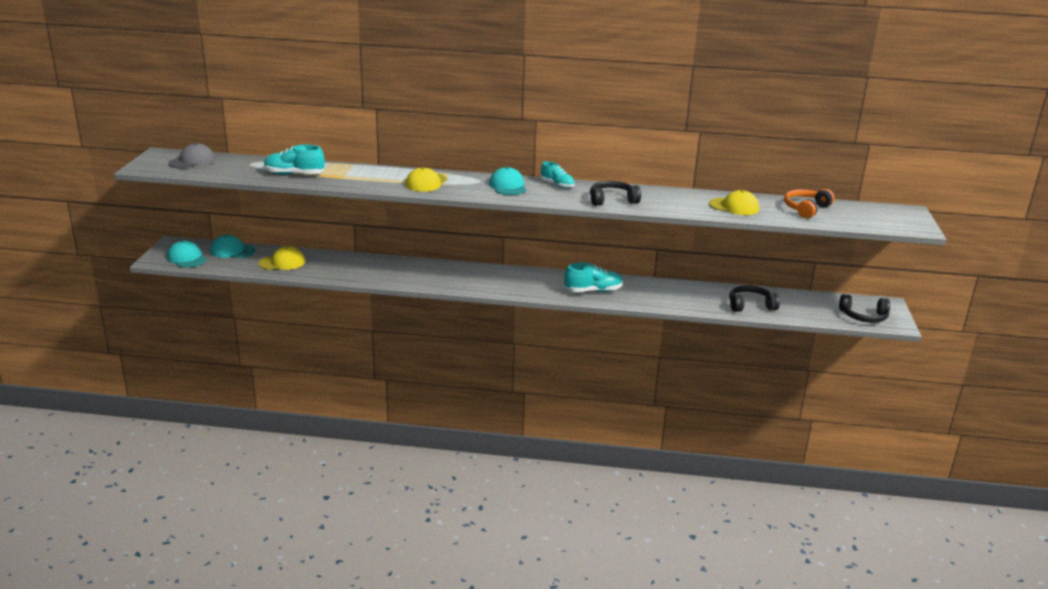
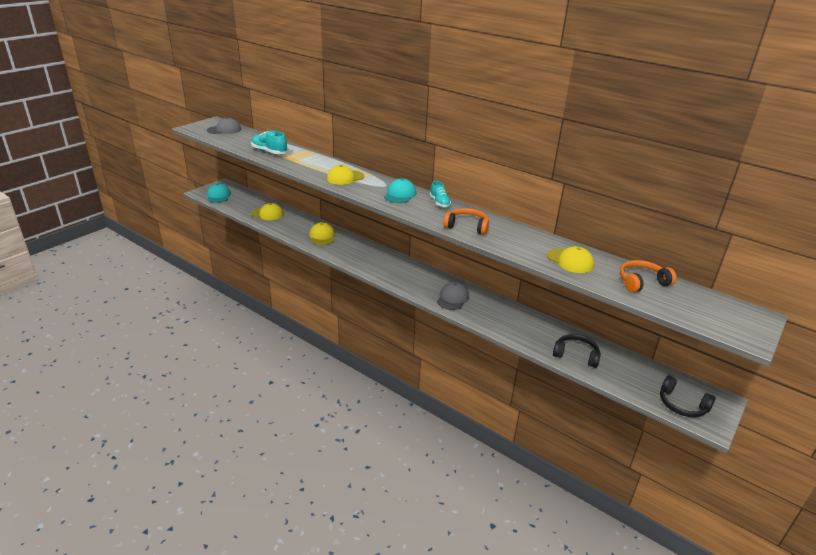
camera: 30 degrees right, 5 degrees up
(232, 251) = (249, 198): turquoise cap -> none
(382, 269) = (322, 236): none -> yellow cap
(593, 291) = (452, 298): turquoise shoe -> grey cap
(612, 200) = (467, 226): black headphones -> orange headphones

